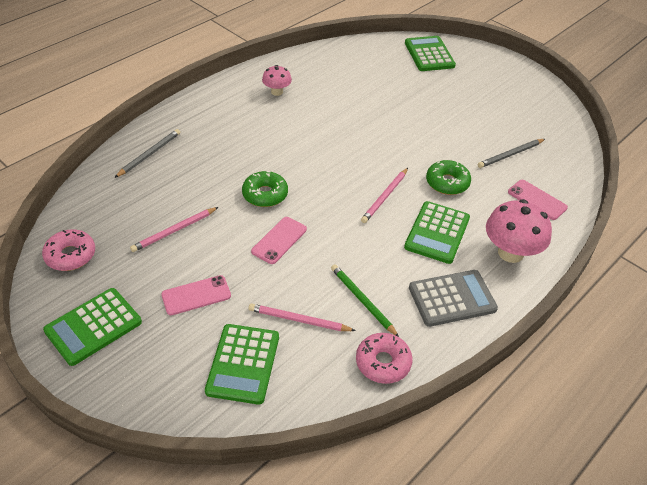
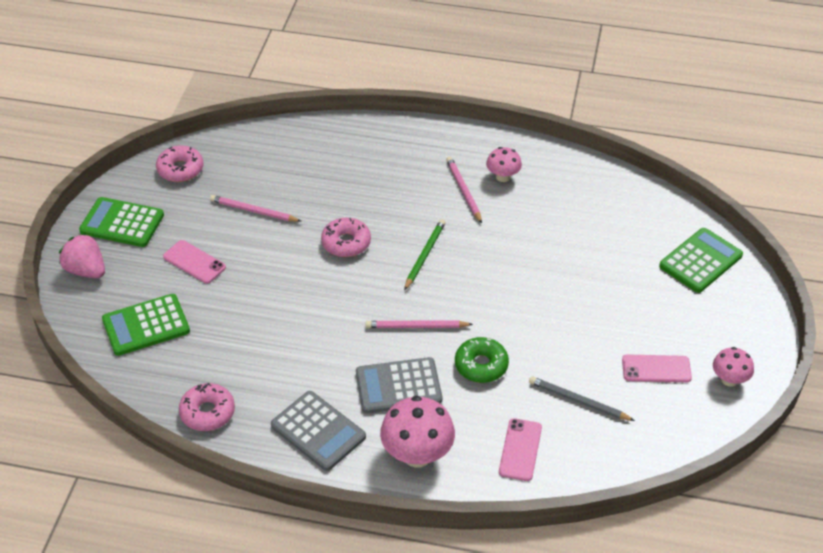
camera: 60 degrees right, 0 degrees up
(128, 382) = (86, 270): none -> pink strawberry
(149, 154) = (332, 145): grey pencil -> none
(265, 194) = (346, 243): green donut -> pink donut
(279, 240) = (296, 281): pink phone -> pink phone (656, 369)
(299, 320) = (214, 337): pink pencil -> pink pencil (463, 191)
(362, 301) = (267, 369): green pencil -> green pencil (424, 255)
(437, 233) = (398, 386): green calculator -> grey calculator
(533, 90) = (729, 380): none -> pink mushroom

